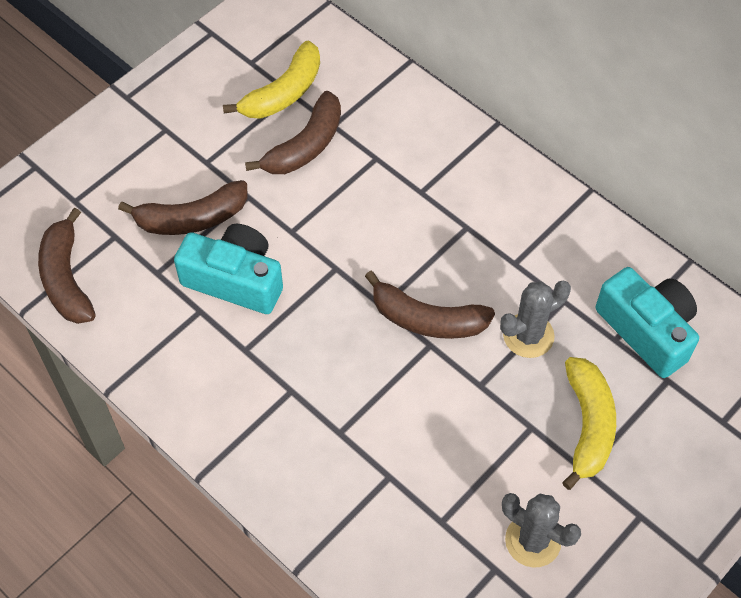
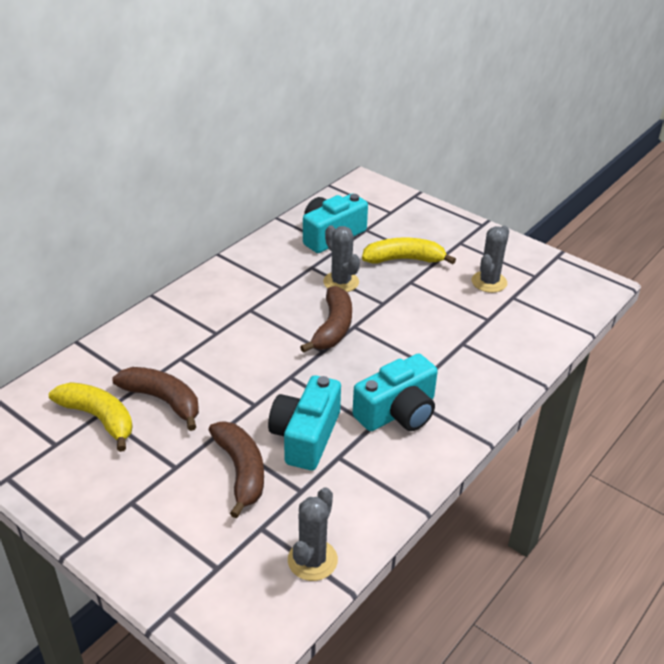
camera: 95 degrees left, 20 degrees down
(67, 279) = (312, 560): brown banana -> grey cactus
(263, 379) = (398, 412): none -> turquoise camera

